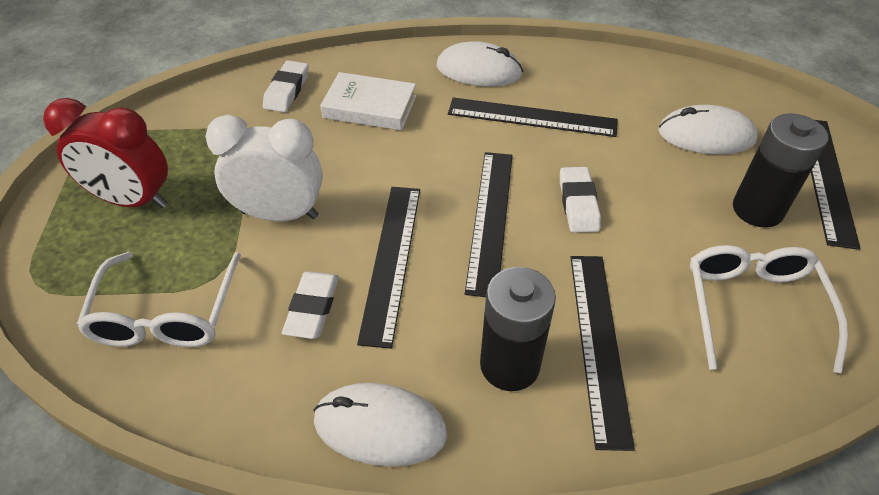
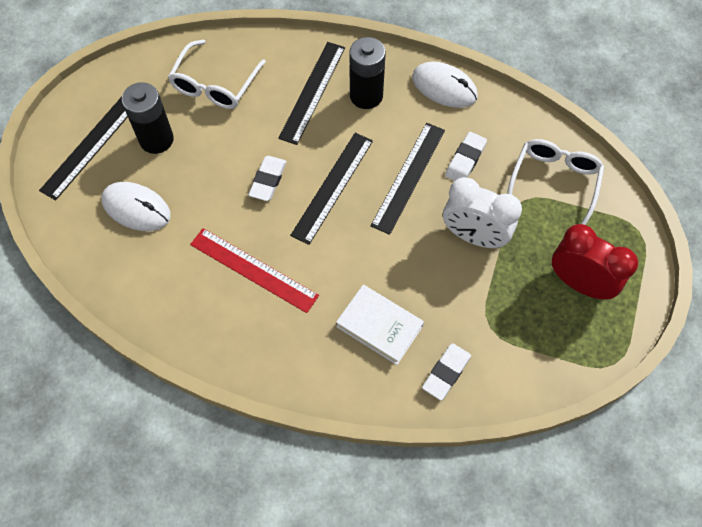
camera: 160 degrees left, 15 degrees up
(479, 70) = (267, 342): white mouse -> none
(532, 117) = (253, 270): black ruler -> red ruler

